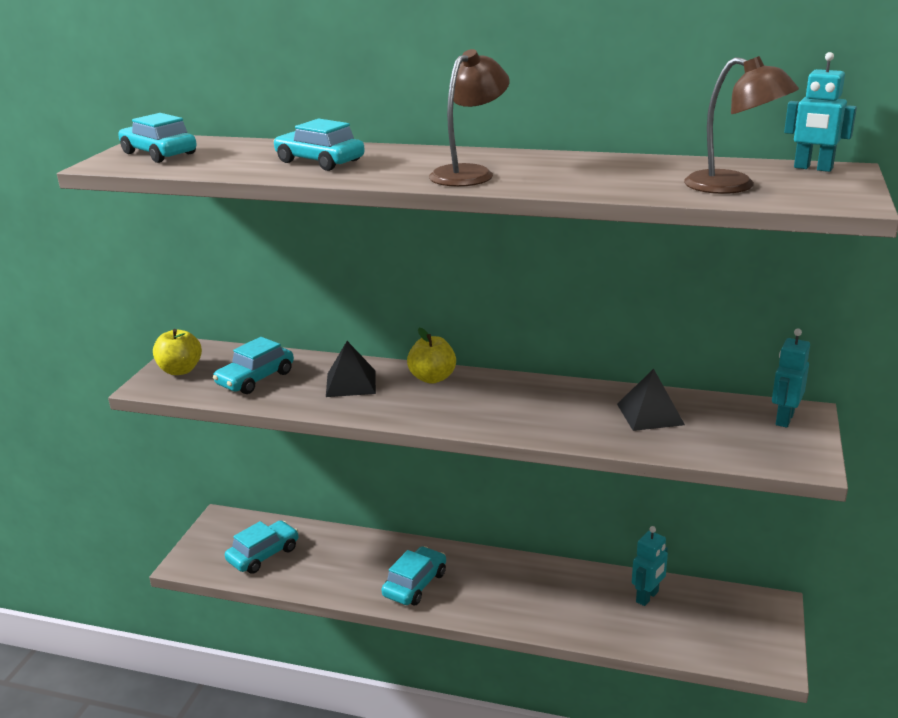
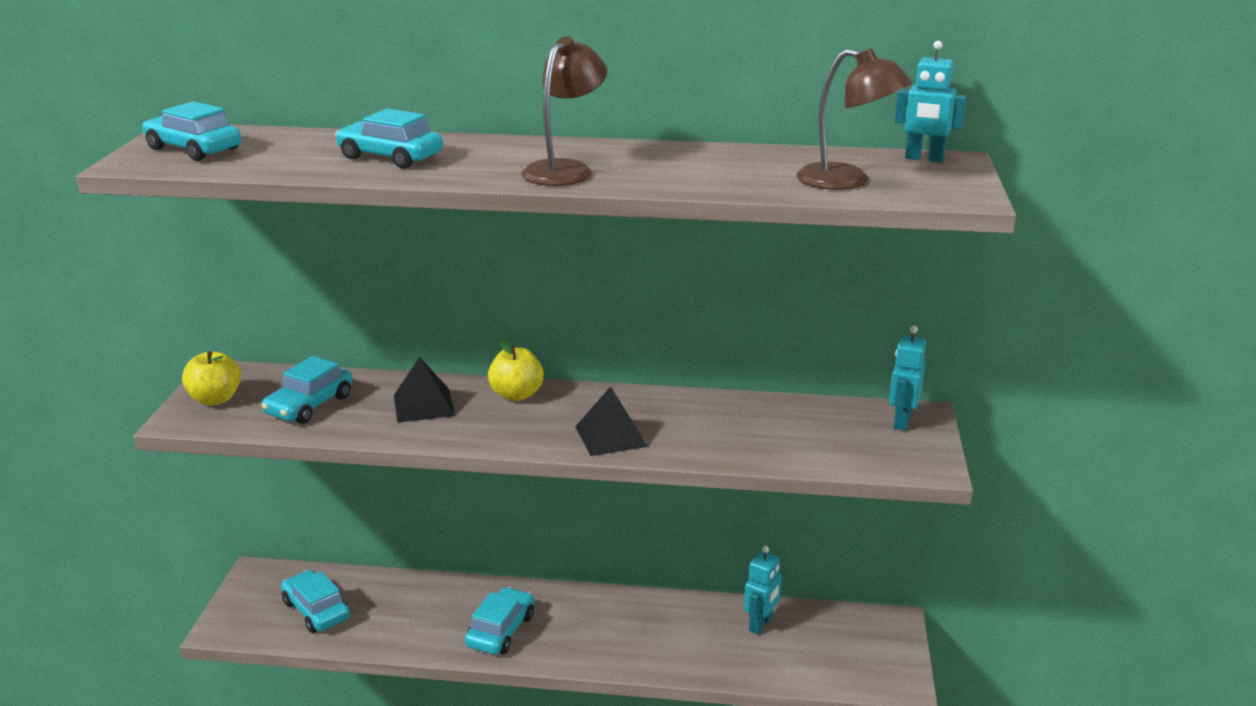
camera: 10 degrees left, 0 degrees up
(263, 554) = (316, 610): turquoise car -> turquoise car turned 75 degrees counterclockwise
(650, 414) = (762, 423): black pyramid -> black pyramid (611, 436)

